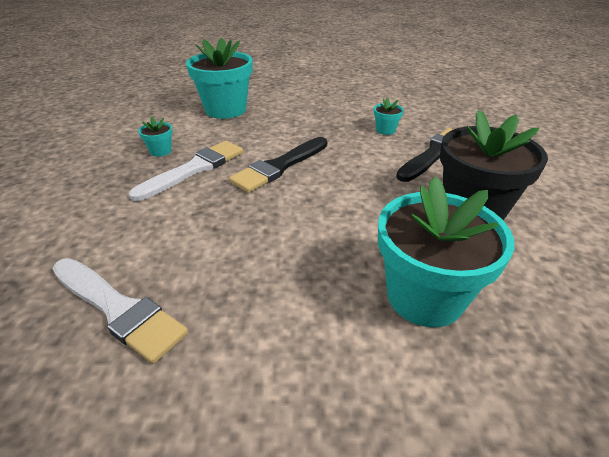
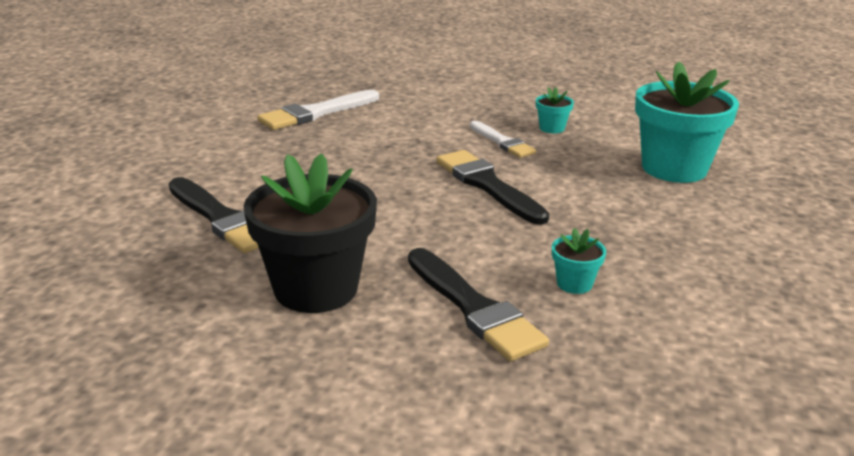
camera: 105 degrees right, 10 degrees down
(194, 169) = (502, 142): white brush -> white brush, size x0.64
(424, 296) = (221, 218): turquoise flower pot -> black brush

